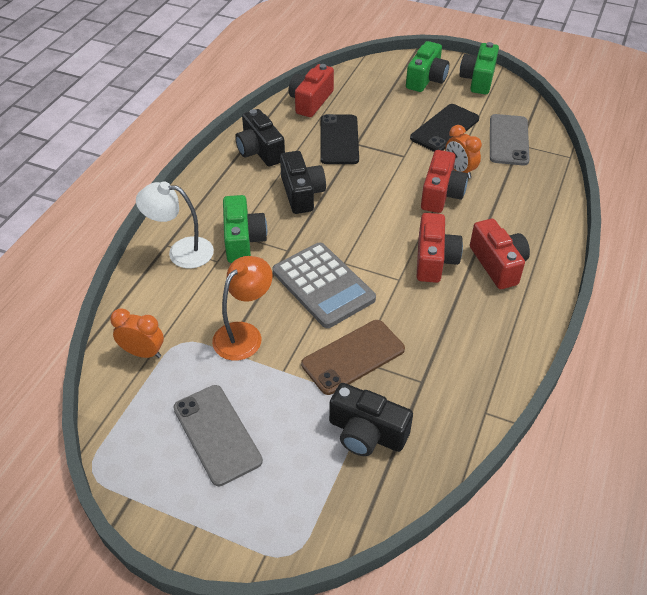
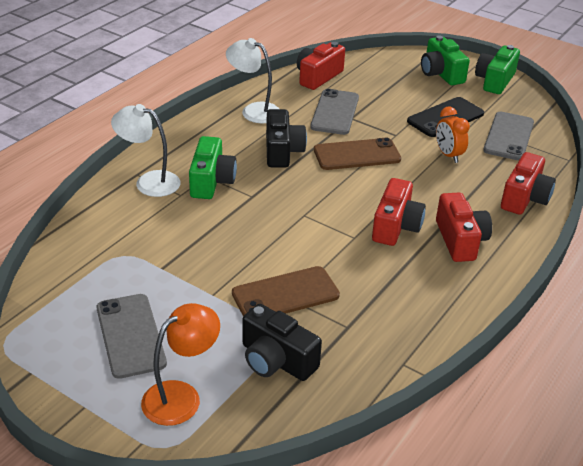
camera: 10 degrees right, 10 degrees down
(143, 353) = (84, 257): orange clock -> none
(244, 334) = (185, 258): orange lamp -> orange lamp (181, 396)
(260, 151) = (254, 111): black camera -> white lamp
(323, 285) = (276, 230): grey calculator -> none
(339, 140) = (335, 112): black phone -> grey phone
(374, 185) = (357, 155): none -> brown phone
(426, 79) = (441, 73): green camera -> green camera turned 120 degrees clockwise
(441, 194) = (422, 172): red camera -> red camera (524, 198)

